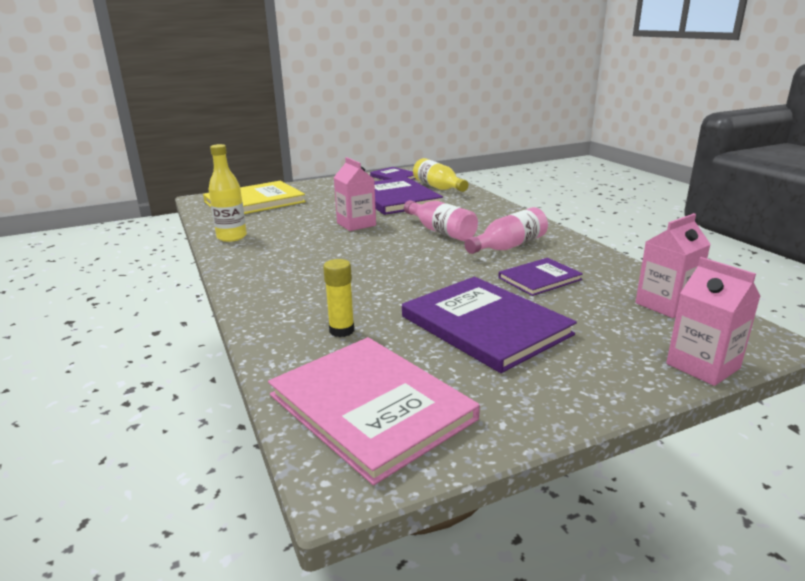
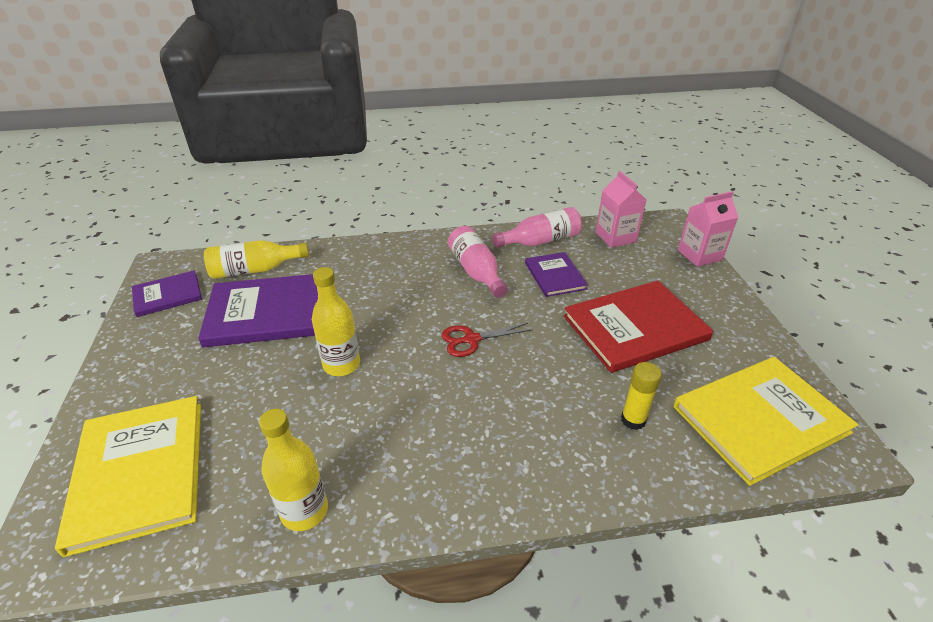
camera: 75 degrees left, 15 degrees up
(356, 224) = (341, 364): pink carton -> yellow bottle
(371, 407) = (760, 419): pink book -> yellow book
(410, 256) = (471, 339): none -> red scissors
(441, 231) = (411, 303): pink bottle -> pink bottle (540, 241)
(485, 325) = (635, 328): purple book -> red book

